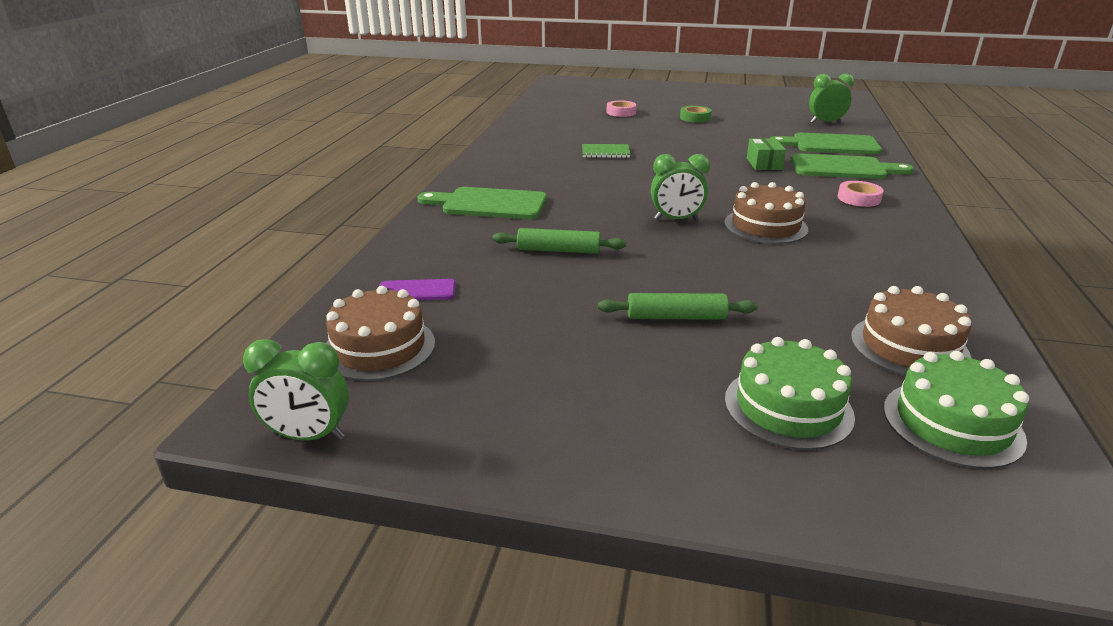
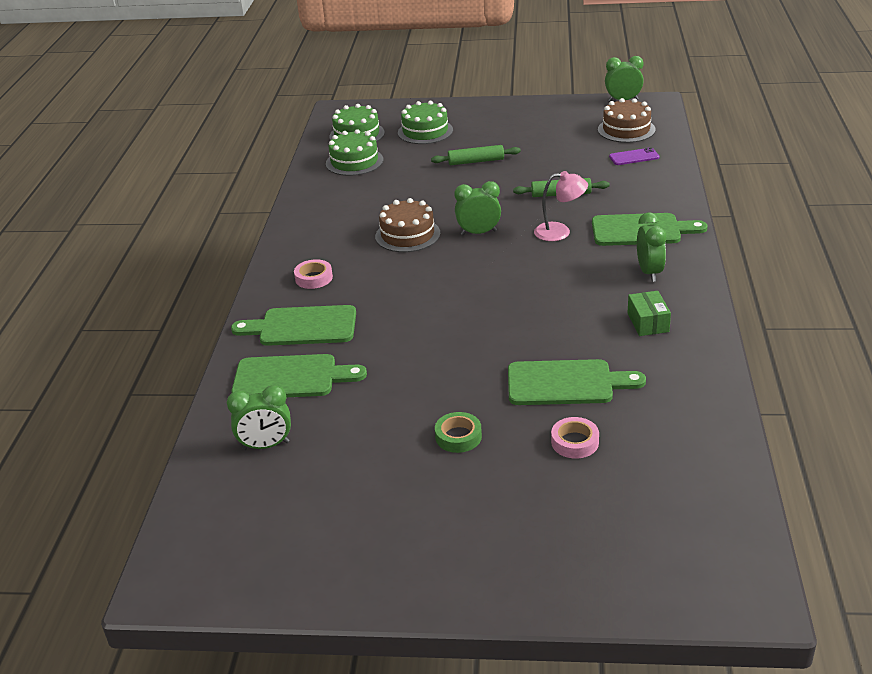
camera: 175 degrees right, 5 degrees up
(510, 174) = (649, 272): none -> green clock
(580, 211) = (560, 232): none -> pink lamp
(605, 152) = (565, 324): green notebook -> none
(617, 129) = (566, 383): none -> green cutting board
(764, 164) = (385, 324): green box -> green box (648, 322)
(909, 347) = (354, 162): brown cake -> green cake

